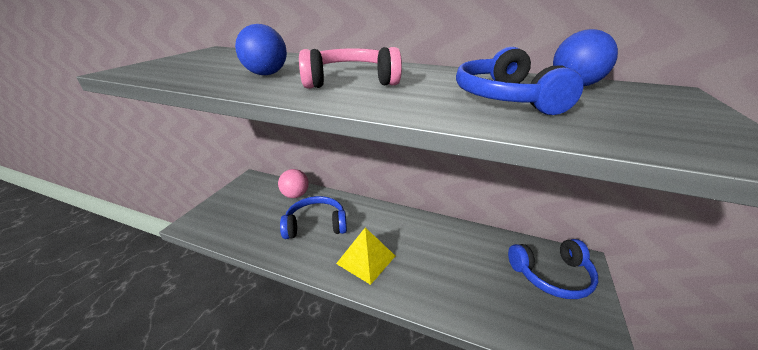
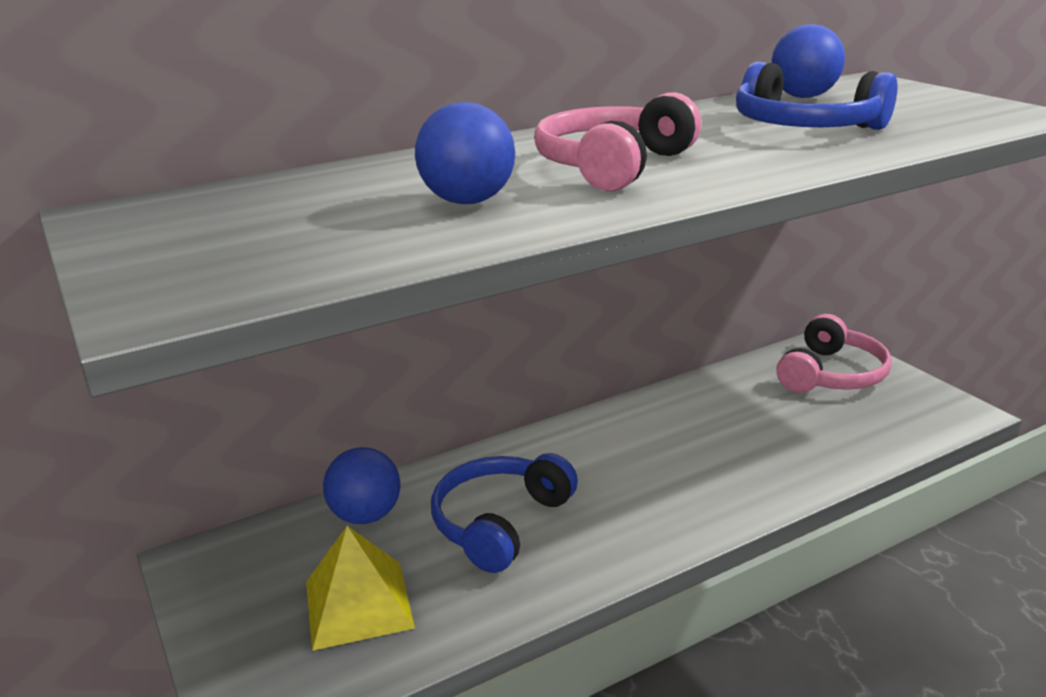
camera: 50 degrees left, 5 degrees down
(295, 195) = (366, 516): pink ball -> blue ball
(366, 259) = (654, 502): yellow pyramid -> yellow pyramid (358, 604)
(551, 275) = (831, 375): blue headphones -> pink headphones

